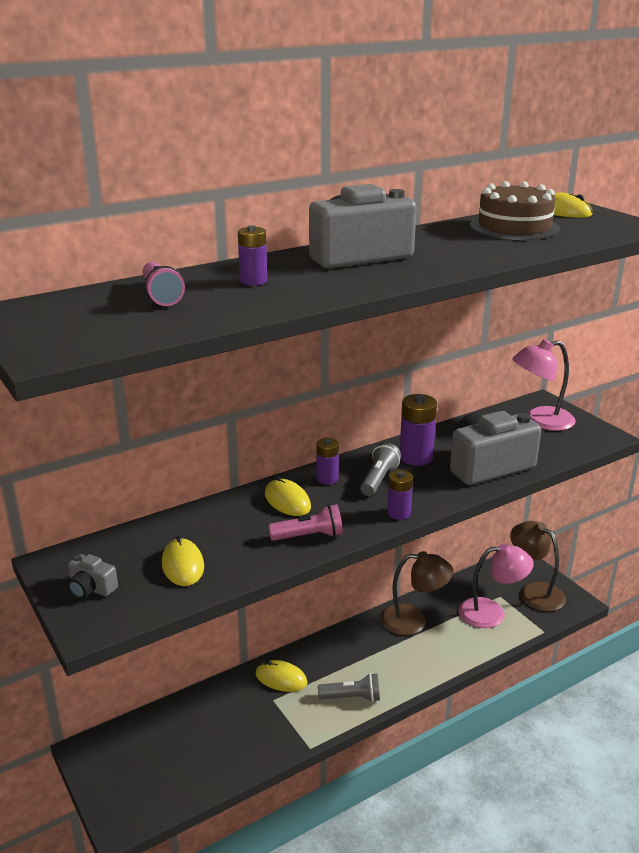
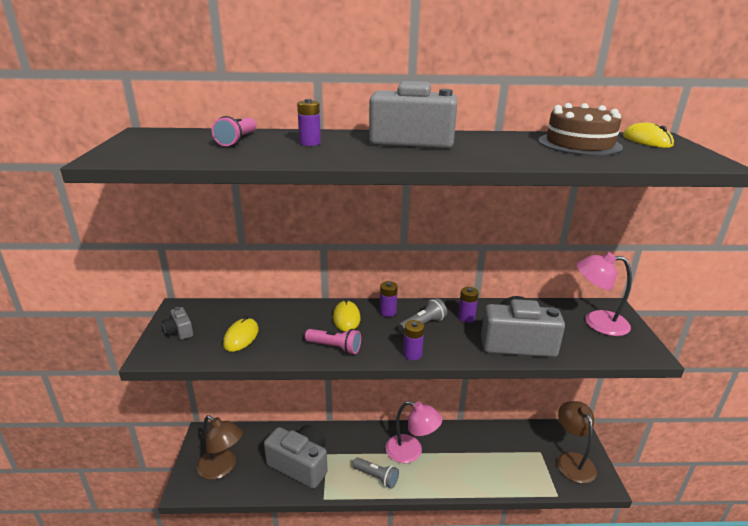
camera: 30 degrees right, 0 degrees up
(251, 726) = (300, 464): none -> grey camera
(281, 678) = (342, 442): yellow mouse -> none
(413, 621) = (460, 441): brown lamp -> brown lamp (222, 468)
(416, 457) = (466, 318): purple battery -> purple battery, size x0.63
(491, 613) = (524, 461): pink lamp -> pink lamp (411, 452)

